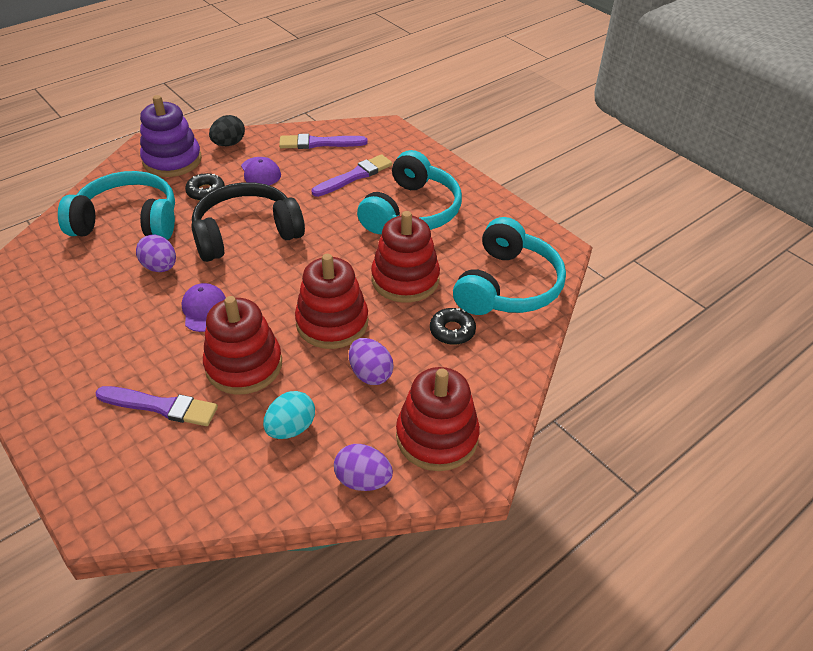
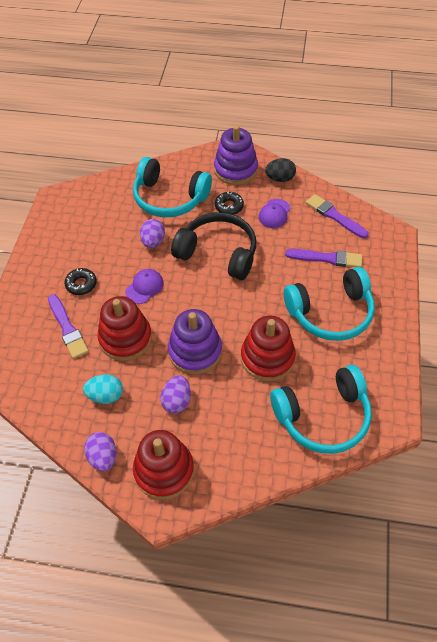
camera: 50 degrees right, 10 degrees up
(128, 221) = (169, 198): turquoise headphones -> turquoise headphones turned 150 degrees clockwise
(332, 323) = (195, 351): red stacking toy -> purple stacking toy
(452, 331) = (251, 416): black donut -> black donut (81, 284)

